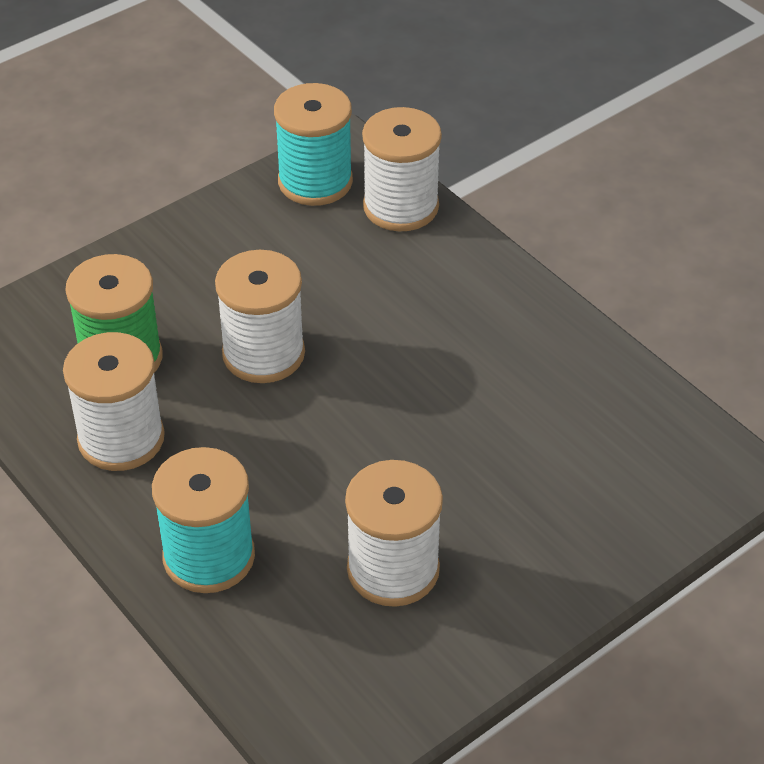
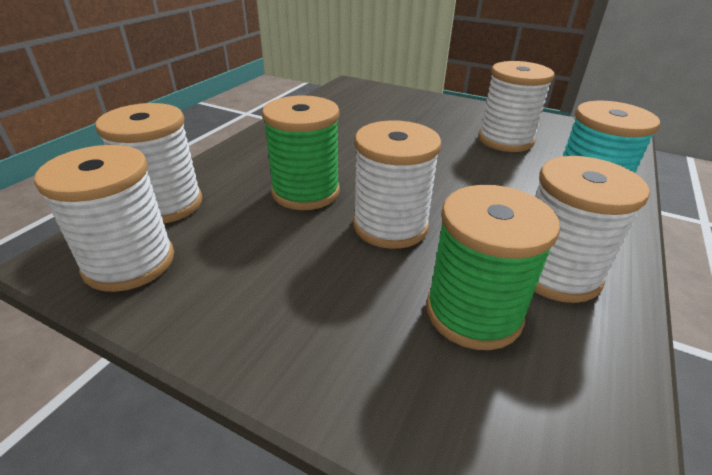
camera: 115 degrees left, 10 degrees down
(315, 182) = (129, 262): turquoise spool -> white spool
(366, 309) = (305, 192): none -> green spool

